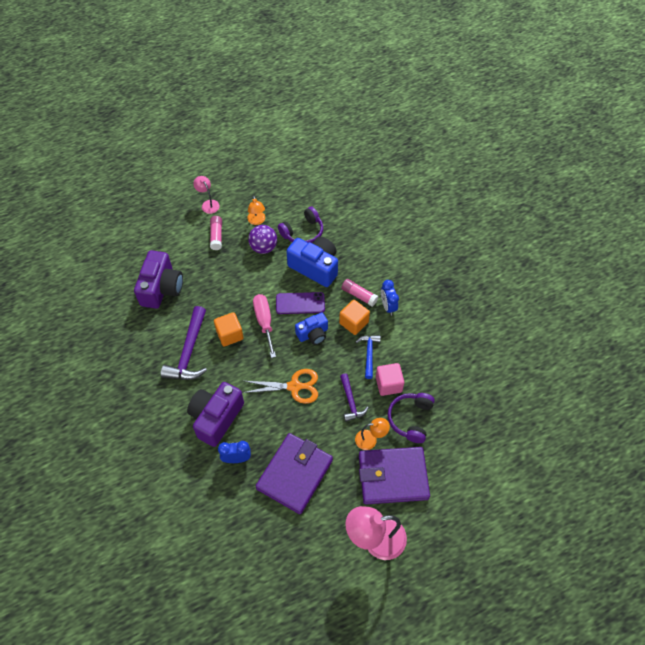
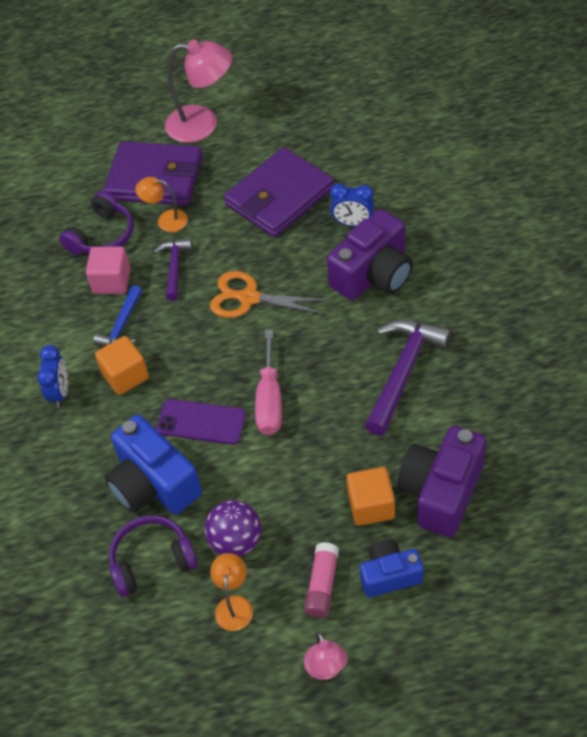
camera: 160 degrees left, 5 degrees down
(230, 335) = (332, 389): orange cube -> orange cube (371, 506)
(313, 334) = (196, 368): blue camera -> blue camera (390, 575)
(359, 295) = (98, 419): pink glue stick -> none

